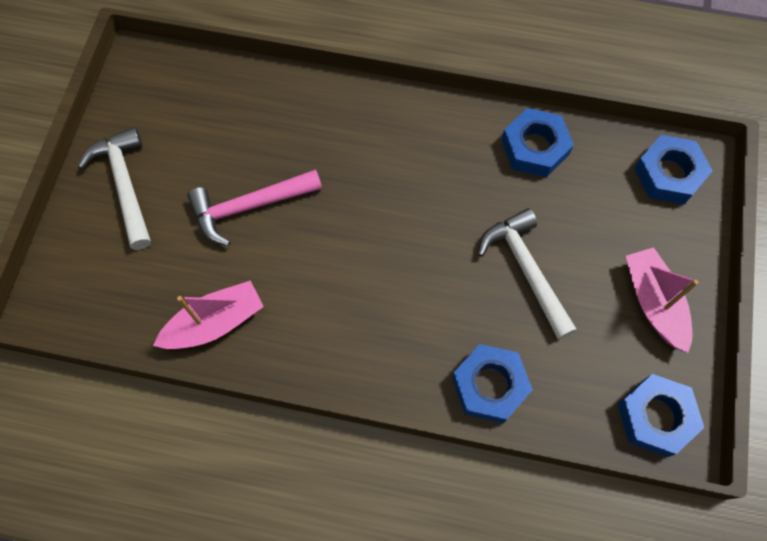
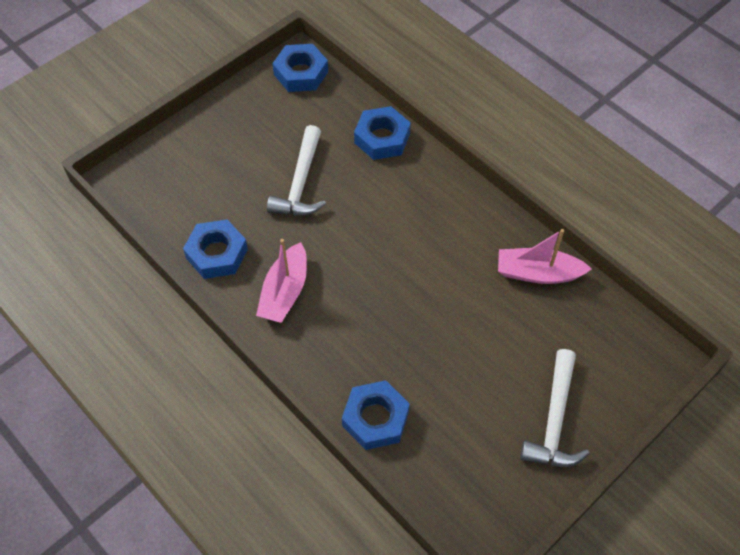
camera: 145 degrees left, 10 degrees down
(248, 207) = (463, 340): pink hammer -> none
(653, 303) = (241, 121): pink boat -> pink boat (285, 292)
(669, 174) = (147, 182): blue nut -> blue nut (375, 418)

